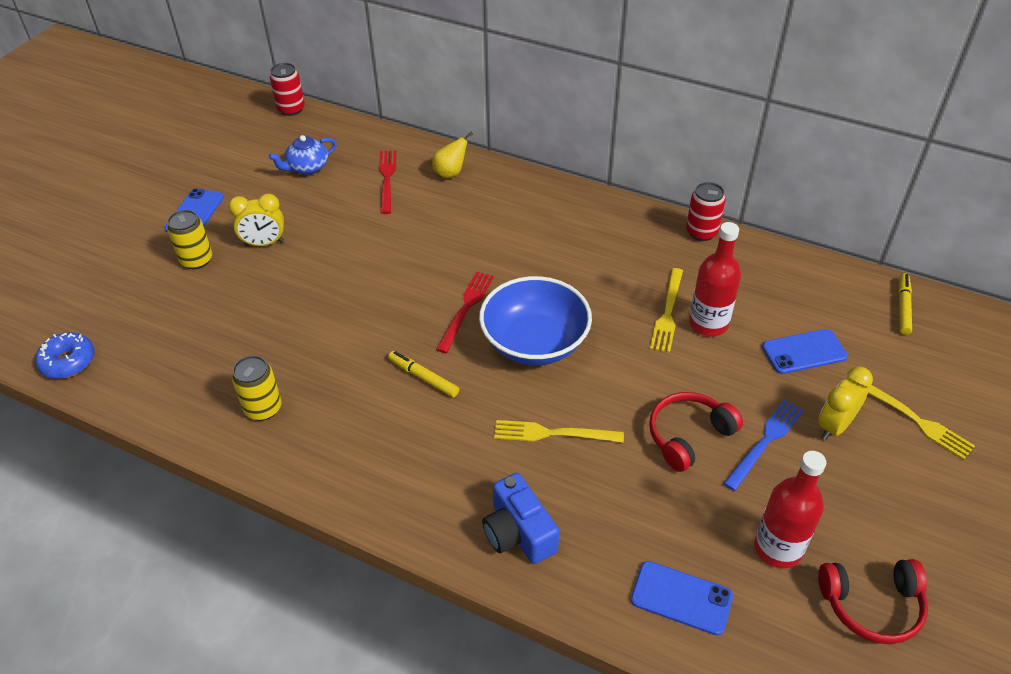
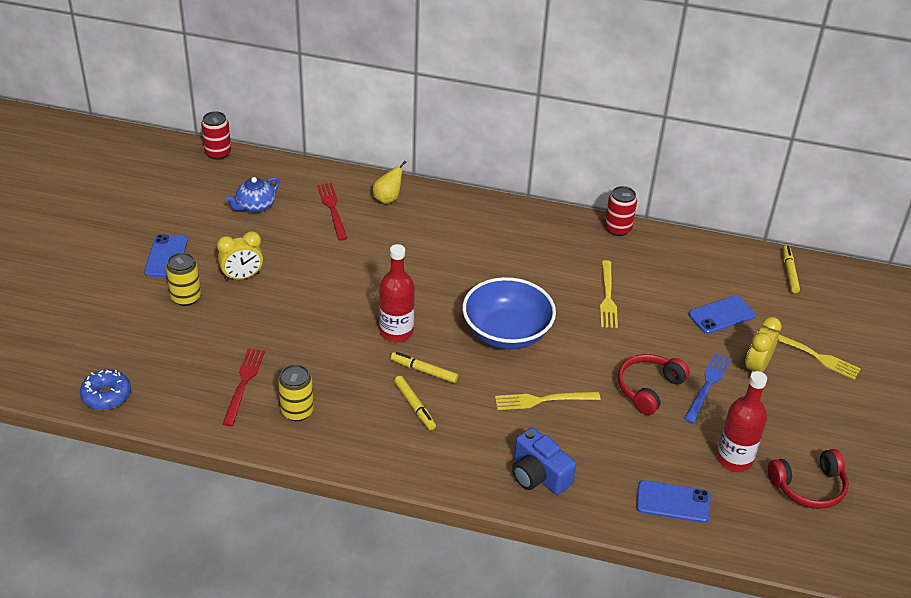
camera: 15 degrees left, 5 degrees down
(398, 420) = (414, 406): none -> yellow marker
(466, 309) = (440, 312): red fork -> red fork (243, 384)
(708, 323) = (642, 302): red bottle -> red bottle (396, 331)

